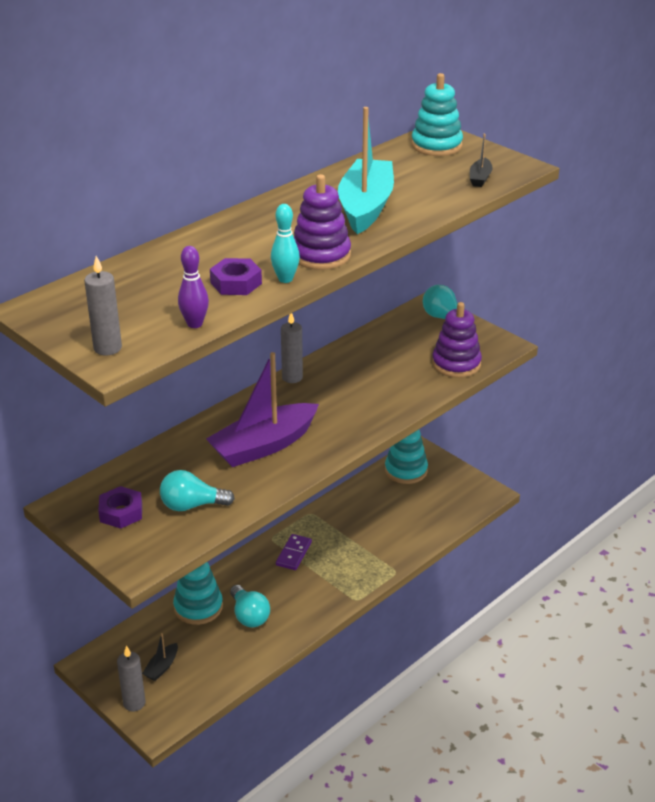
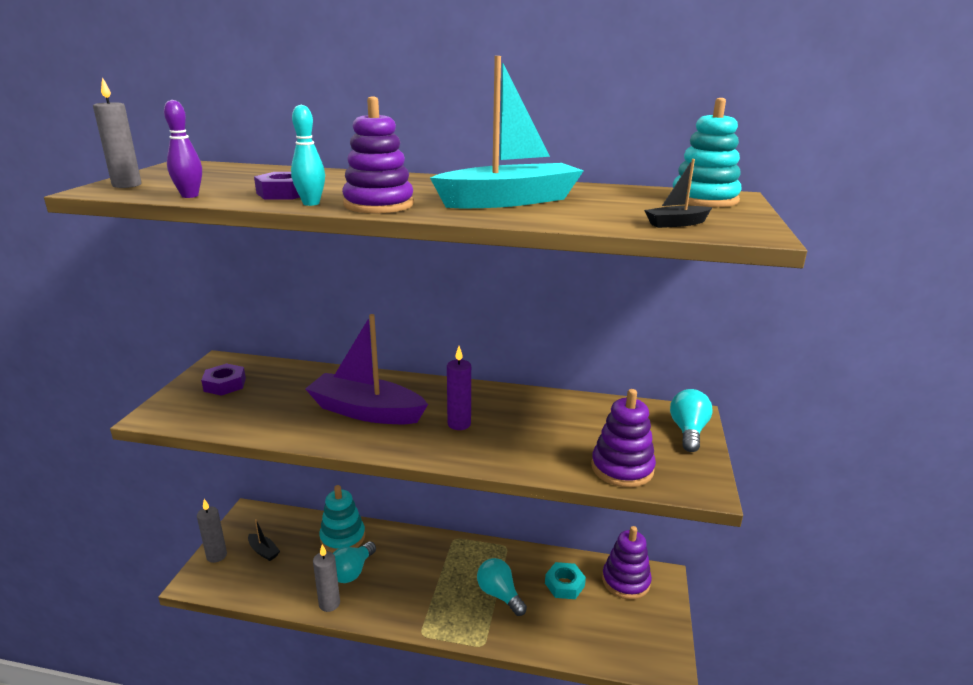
camera: 55 degrees right, 10 degrees down
(162, 667) = (263, 551): black boat -> black boat turned 135 degrees counterclockwise
(192, 505) = (253, 409): turquoise light bulb -> turquoise light bulb (499, 594)
(292, 377) = (481, 389): grey candle -> grey candle (329, 604)
(294, 554) = (447, 561): purple domino -> none
(332, 407) = (459, 424): none -> purple candle
(380, 502) = (564, 584): none -> turquoise nut
(406, 470) = (626, 581): turquoise stacking toy -> purple stacking toy

